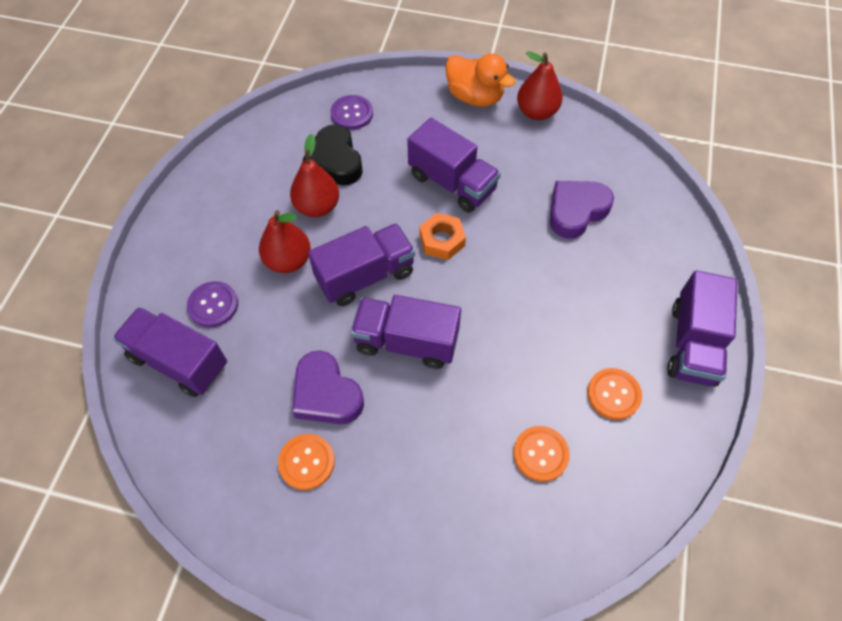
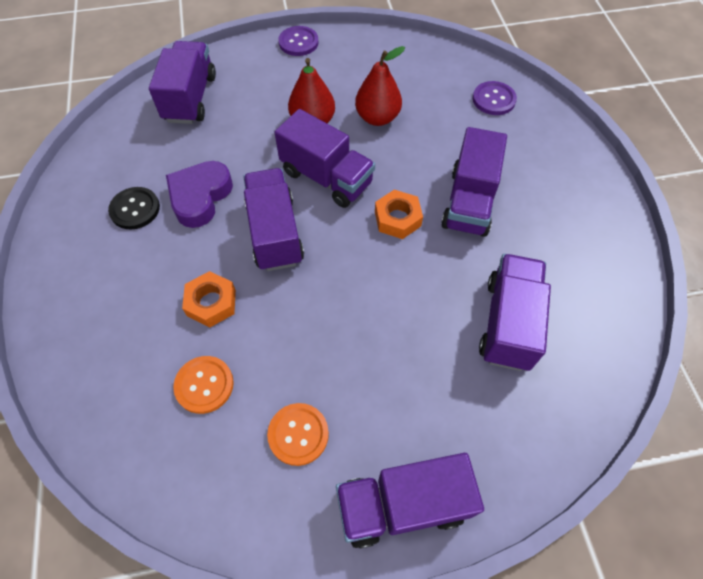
camera: 65 degrees right, 0 degrees up
(213, 305) = (247, 96): purple button -> purple button (298, 42)
(307, 462) = (135, 209): orange button -> black button
(335, 161) = (433, 109): black heart -> none
(458, 422) = (211, 303): none -> orange nut
(475, 97) = (589, 181): orange duck -> none
(536, 112) = (614, 241): red pear -> none
(576, 211) = (508, 323): purple heart -> purple truck

